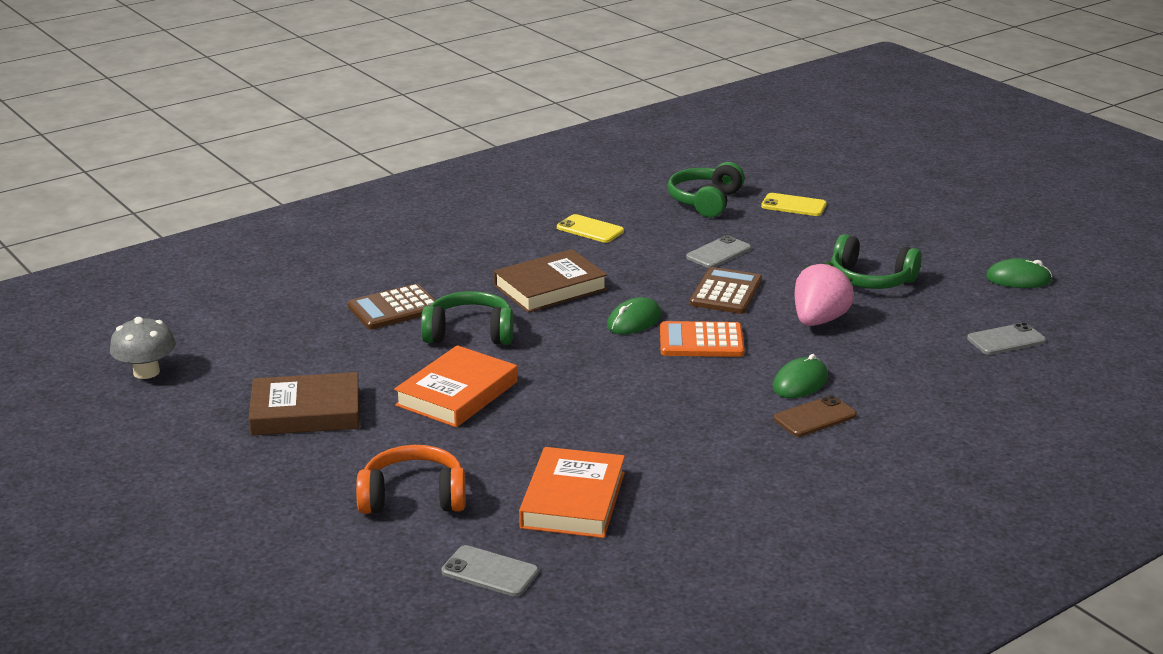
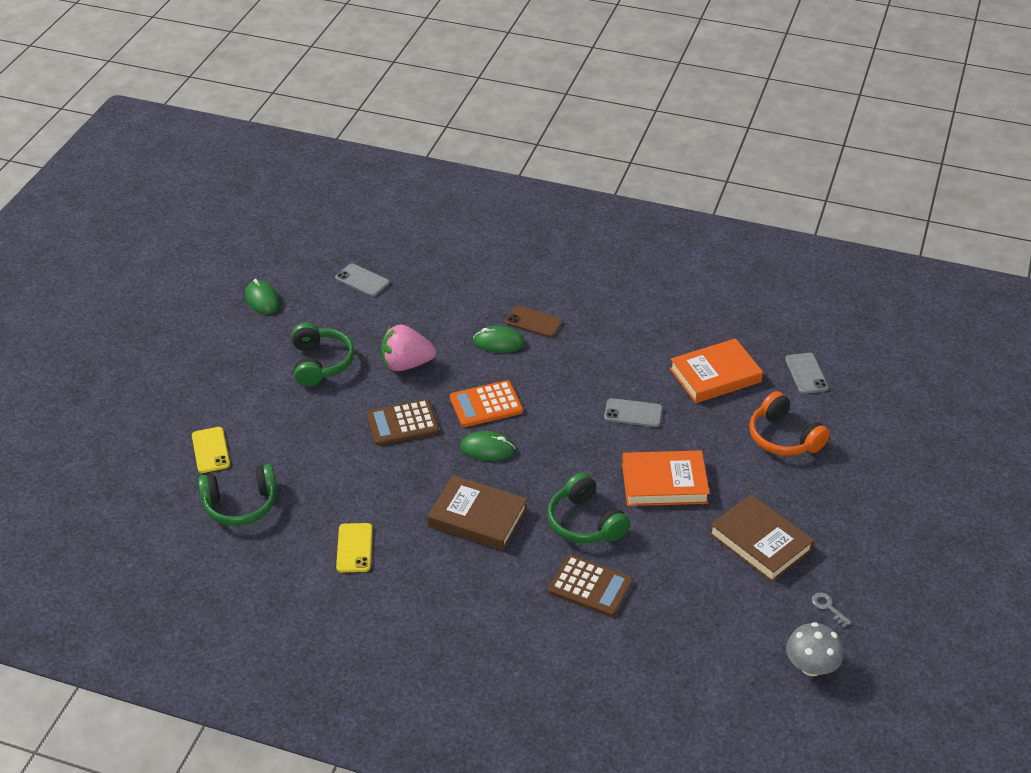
camera: 125 degrees left, 15 degrees up
(181, 411) = (828, 607): none -> grey key
(701, 341) = (486, 404): orange calculator -> orange calculator turned 105 degrees clockwise
(718, 253) = (338, 454): grey phone -> grey phone (633, 413)

